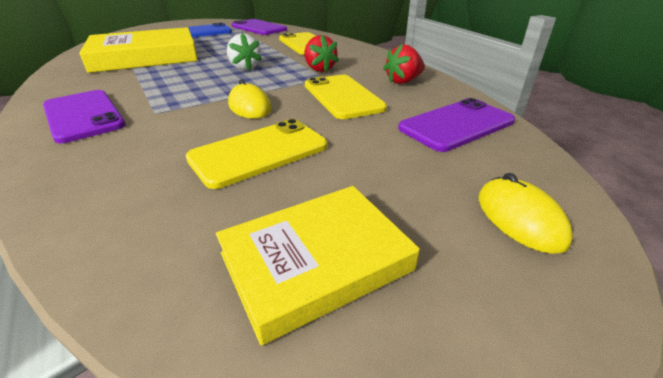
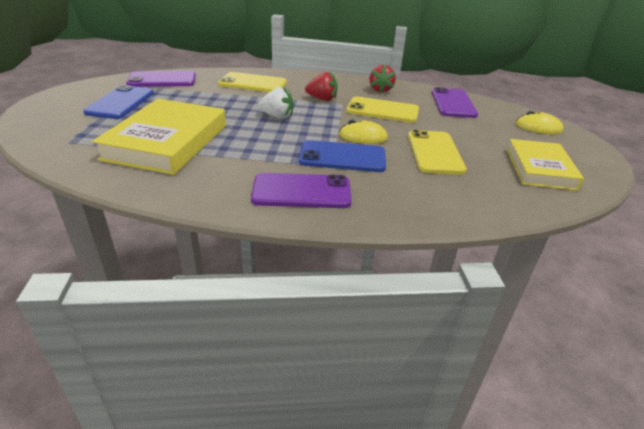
camera: 55 degrees left, 0 degrees up
(182, 111) = (342, 157): none -> blue phone

